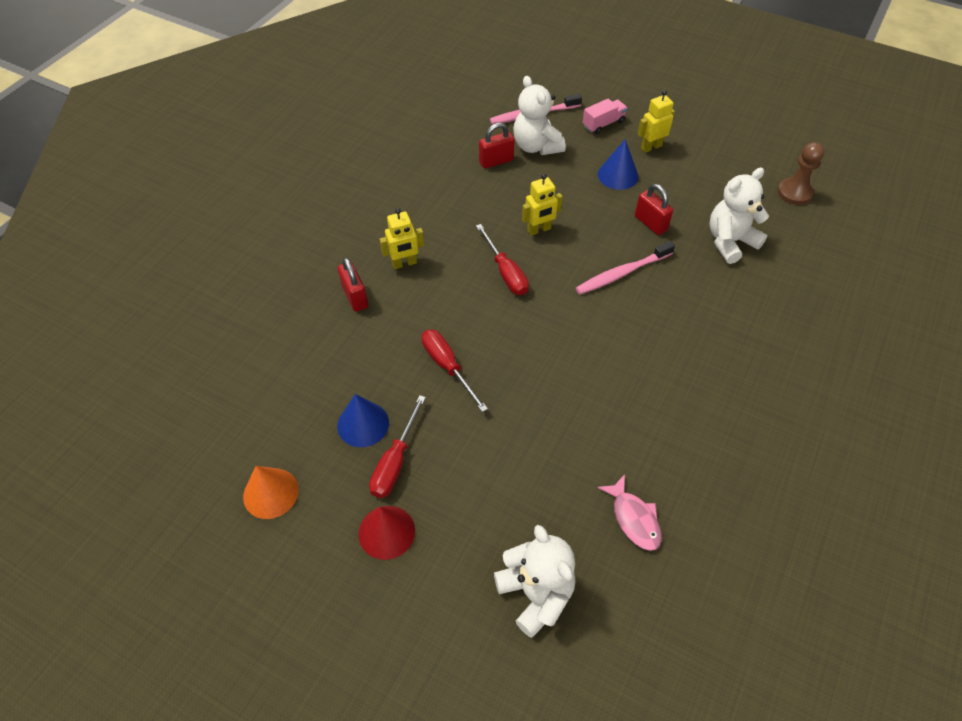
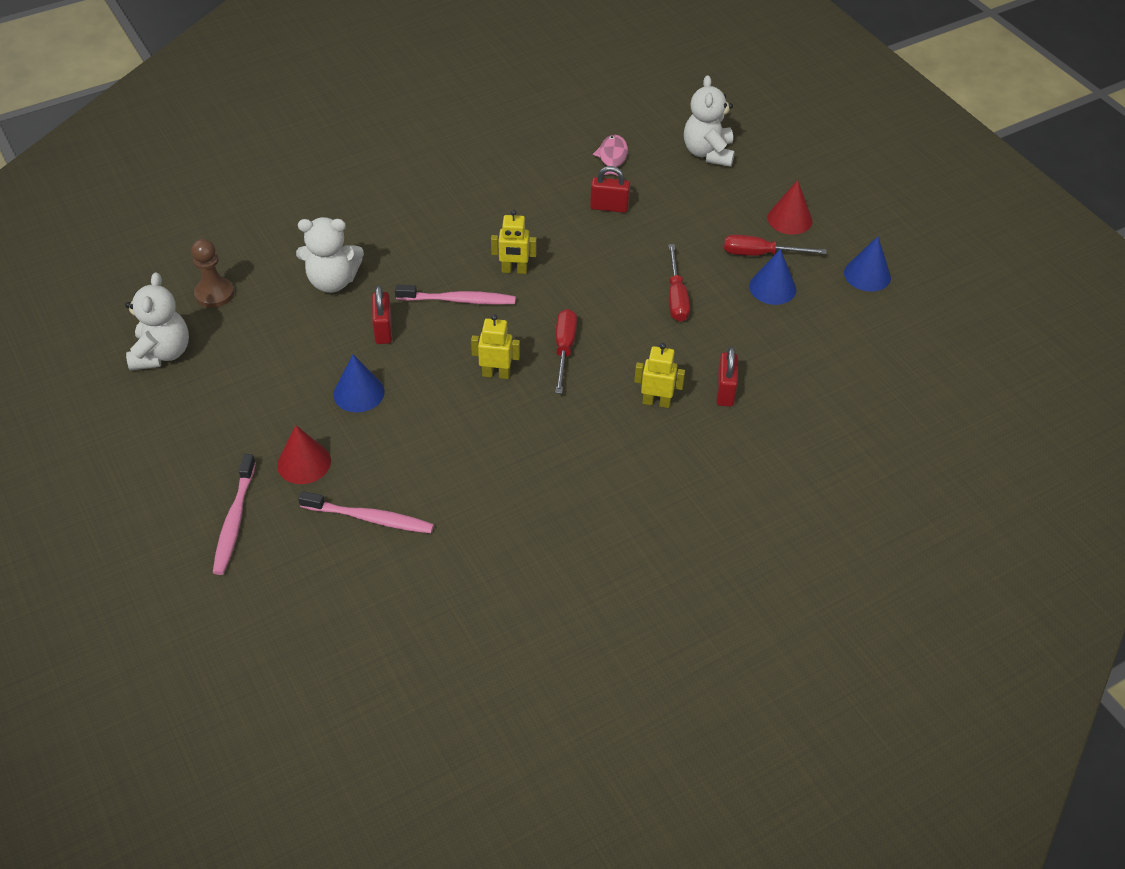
camera: 150 degrees left, 5 degrees down
(270, 493) = (867, 275): orange cone -> blue cone
(395, 462) = (760, 254): red screwdriver -> red screwdriver turned 135 degrees counterclockwise
(496, 161) = (471, 474): red padlock -> red padlock (609, 207)
(536, 146) = (409, 471): white teddy bear -> white teddy bear (162, 353)
(603, 124) = (304, 463): pink truck -> red cone
(606, 83) = (234, 521): none -> pink toothbrush
(651, 147) = (287, 407): yellow robot -> yellow robot (514, 270)

